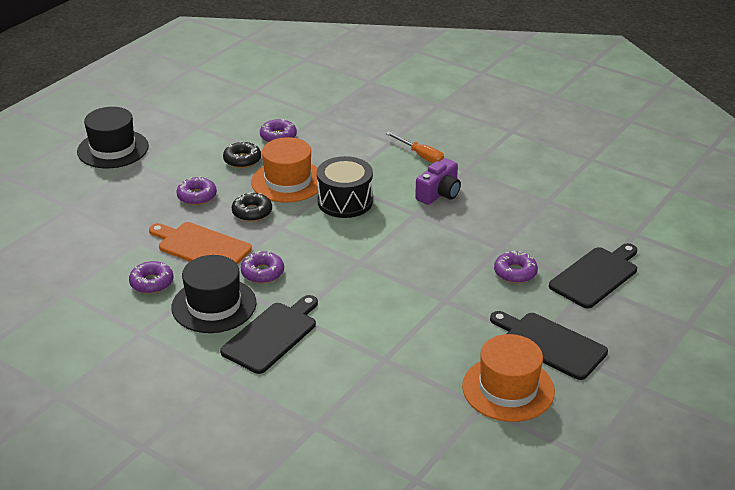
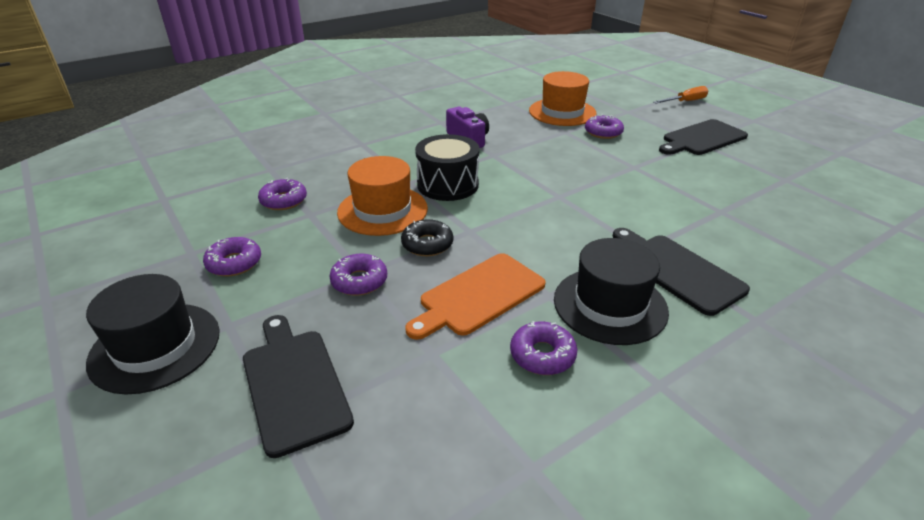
camera: 70 degrees left, 0 degrees up
(242, 160) = (308, 233): black donut -> none
(262, 273) = (555, 257): purple donut -> purple donut (234, 263)
(420, 155) = (399, 135): orange screwdriver -> orange screwdriver (685, 102)
(508, 389) = (761, 165): orange hat -> orange hat (562, 112)
(595, 276) = (617, 107): black cutting board -> black cutting board (294, 384)

